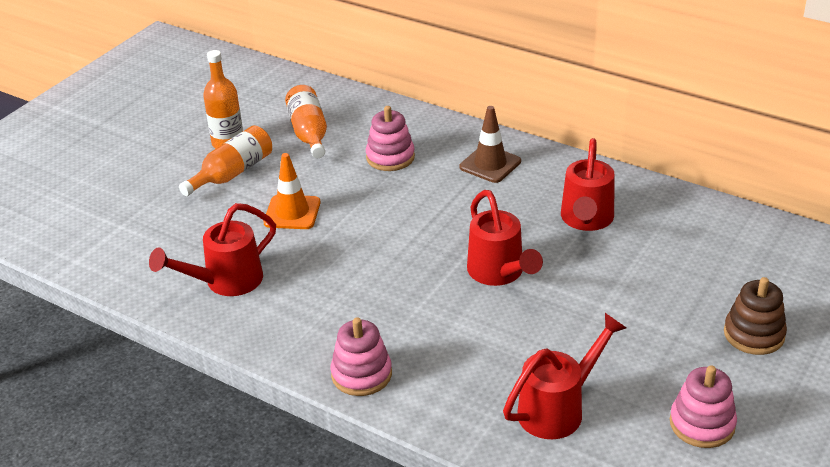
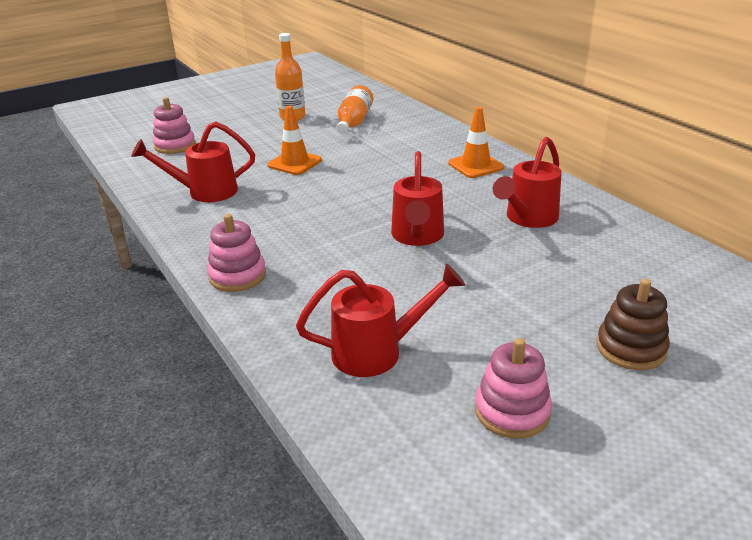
camera: 25 degrees right, 5 degrees down
(232, 173) = (277, 133): orange bottle -> none
(390, 157) = (400, 146): pink stacking toy -> pink stacking toy (175, 146)
(490, 164) = (475, 165): brown traffic cone -> orange traffic cone

